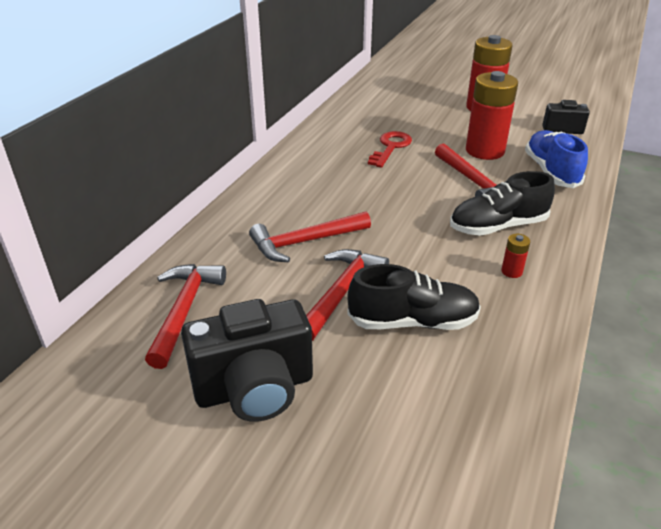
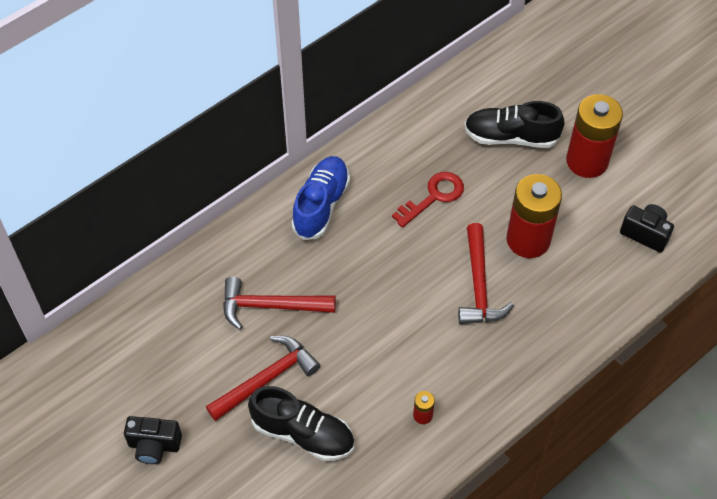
camera: 25 degrees right, 20 degrees up
(184, 310) = (138, 347): red hammer -> none
(255, 388) = (154, 446): black camera -> black camera, size x0.57
(497, 226) = (454, 356): black shoe -> black shoe (511, 137)
(551, 171) = (571, 300): blue shoe -> blue shoe (321, 205)

